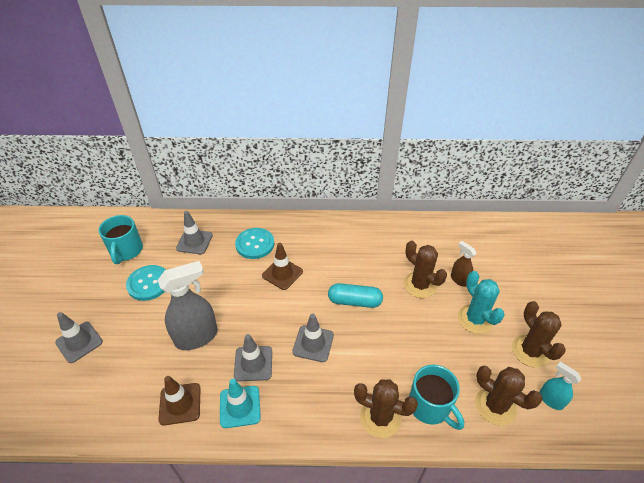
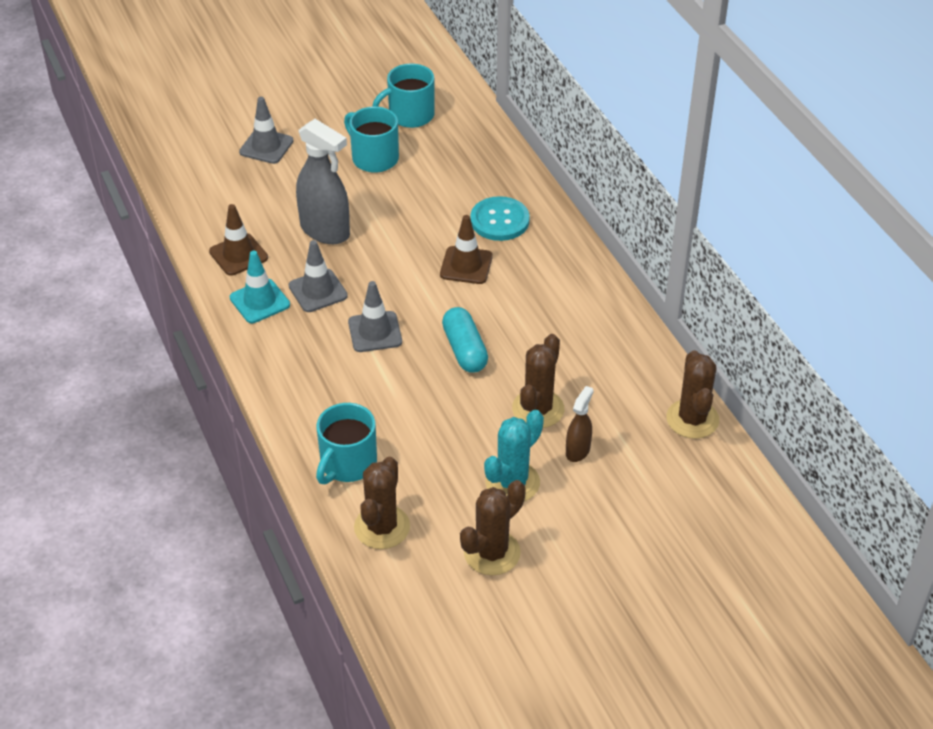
camera: 65 degrees right, 0 degrees up
(148, 283) = (374, 158): turquoise button -> turquoise mug
(194, 242) = (465, 165): grey traffic cone -> none
(380, 417) = (308, 422): brown cactus -> brown cactus (692, 419)
(550, 400) = (422, 584): turquoise spray bottle -> none

